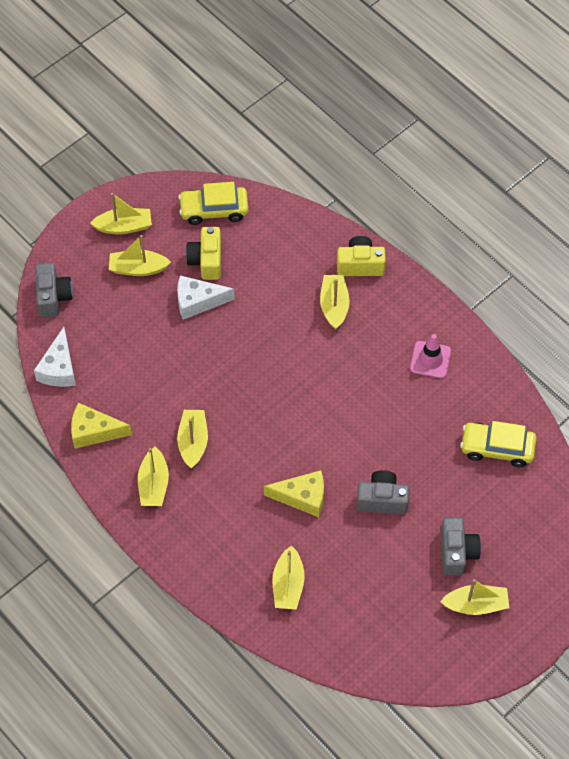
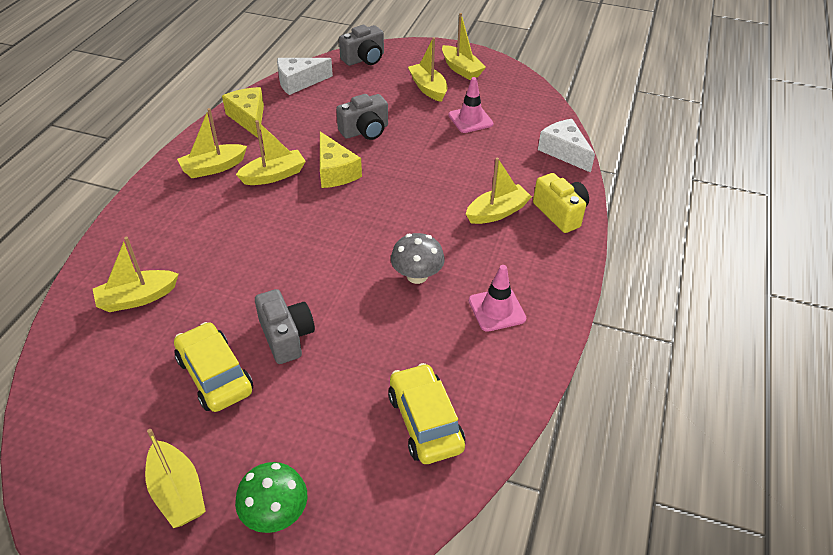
camera: 60 degrees right, 15 degrees down
(198, 301) = (424, 129): white cheese -> white cheese (564, 152)
(206, 260) = (470, 120): yellow camera -> pink traffic cone
(214, 210) = (525, 107): yellow car -> yellow car (215, 375)
(302, 497) = (253, 270): yellow cheese -> yellow cheese (335, 172)
(370, 392) = (417, 276): none -> grey mushroom
(457, 552) = (249, 438): grey camera -> grey camera (365, 131)
(518, 556) = (275, 513): none -> green mushroom

